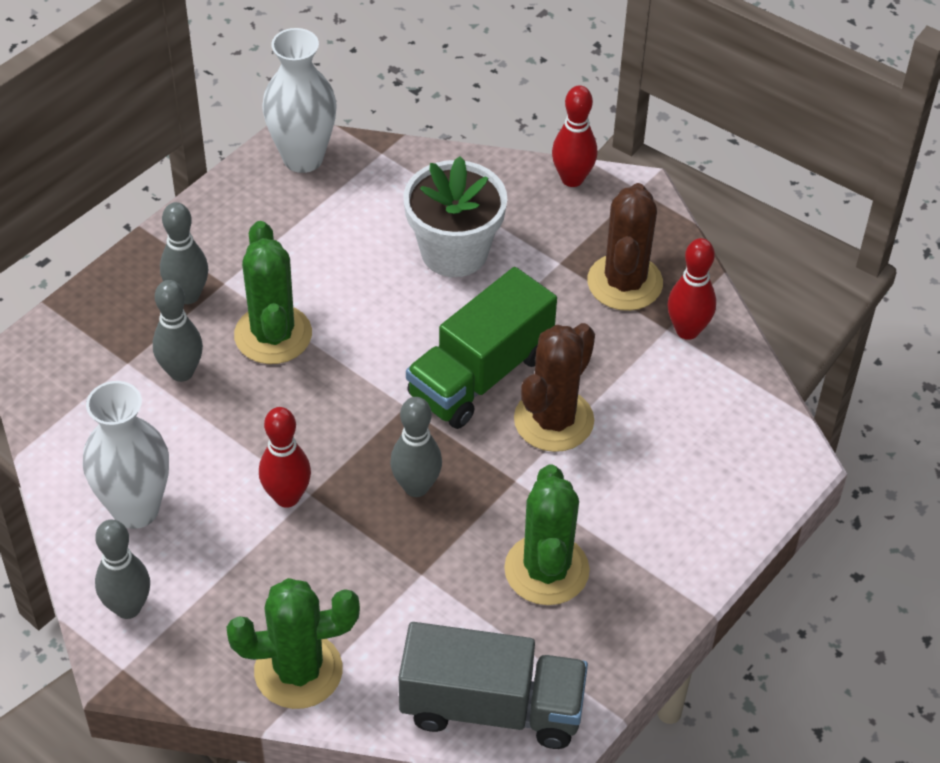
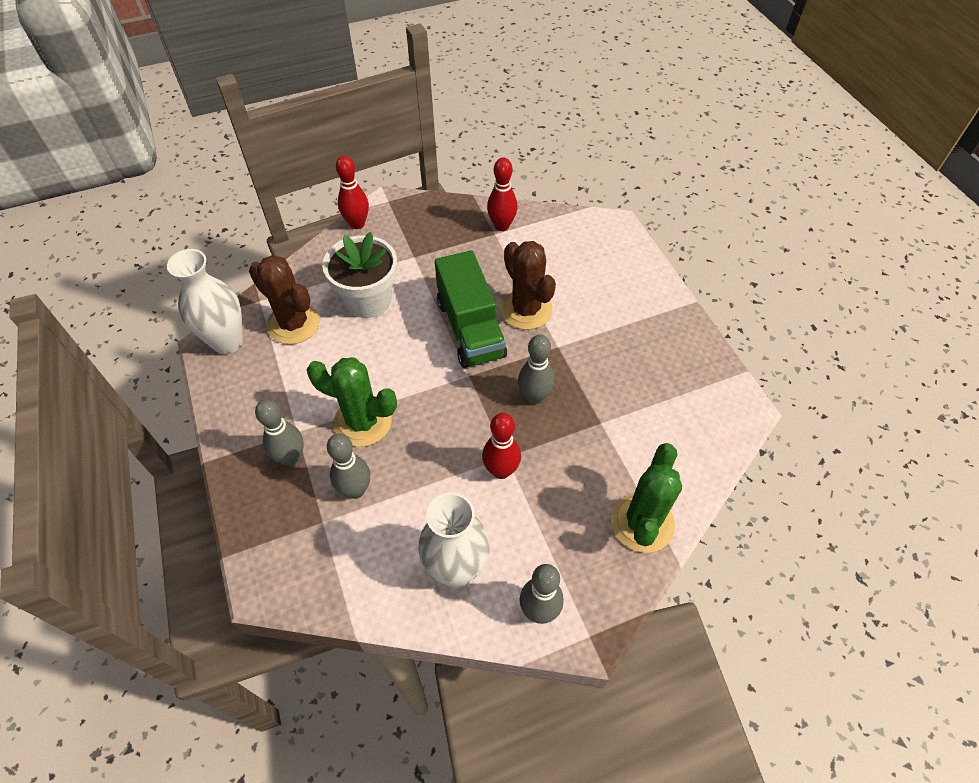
camera: 60 degrees left, 5 degrees up
(491, 707) = (714, 429): grey truck -> none
(546, 570) = (630, 360): green cactus -> none
(624, 282) = (449, 236): brown cactus -> brown cactus (293, 324)

